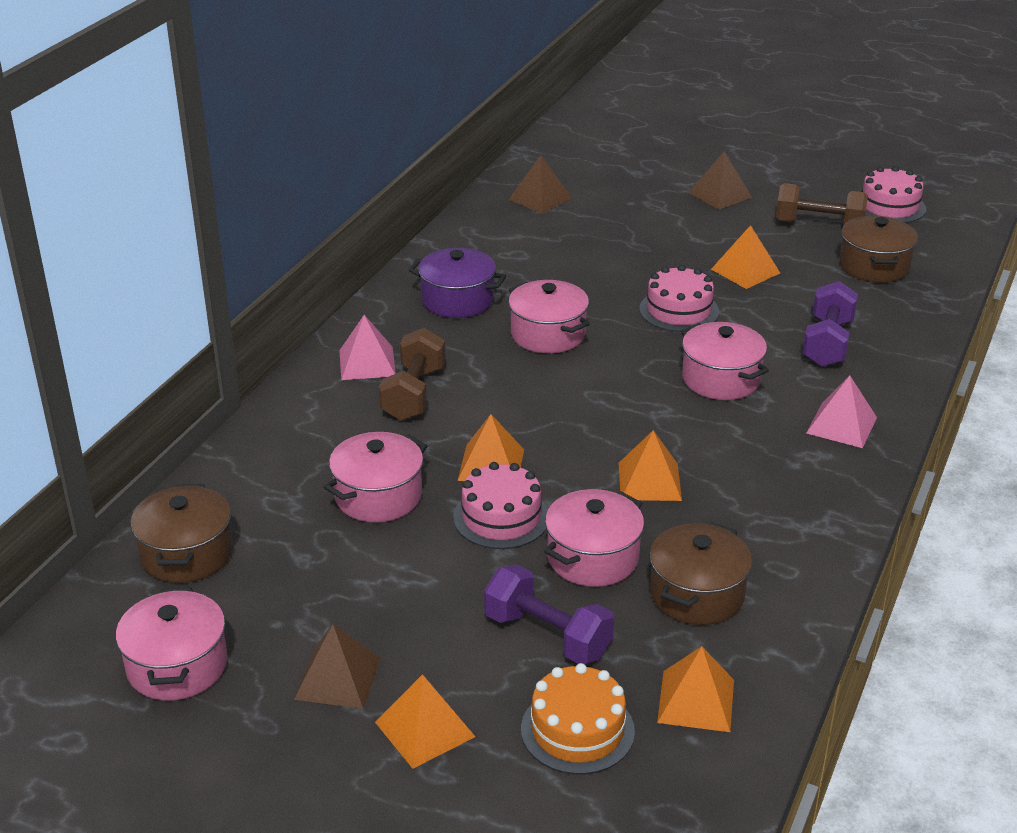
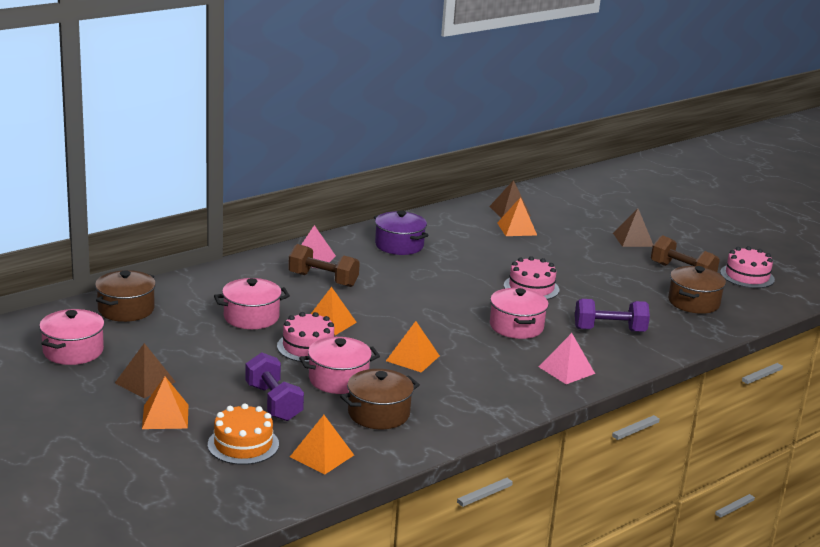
camera: 25 degrees right, 10 degrees down
(414, 394) = (323, 280): brown dumbbell -> brown dumbbell turned 75 degrees clockwise
(548, 334) = (434, 276): pink pot -> none
(745, 271) = (600, 281): orange pyramid -> orange pyramid (517, 229)
(827, 343) = (609, 330): purple dumbbell -> purple dumbbell turned 45 degrees clockwise

